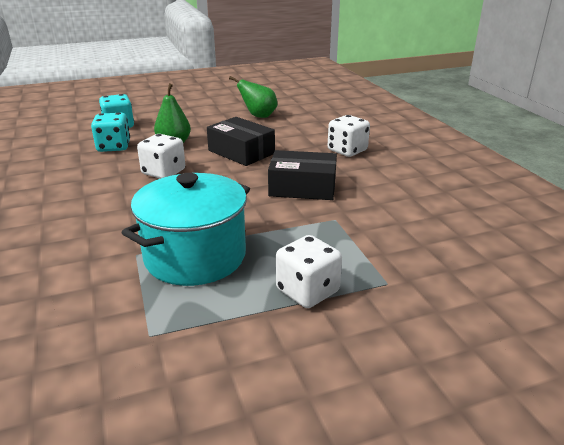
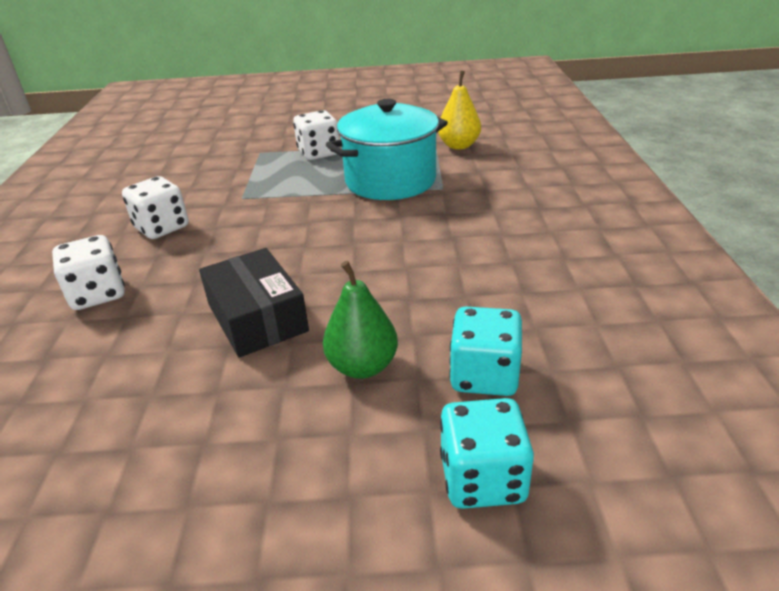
camera: 160 degrees left, 5 degrees up
(112, 333) = (459, 146): none -> yellow pear
(163, 172) = (398, 288): white dice -> white dice (162, 227)
(258, 116) = (118, 456): green pear -> none
(302, 187) = (233, 236): black box -> none

